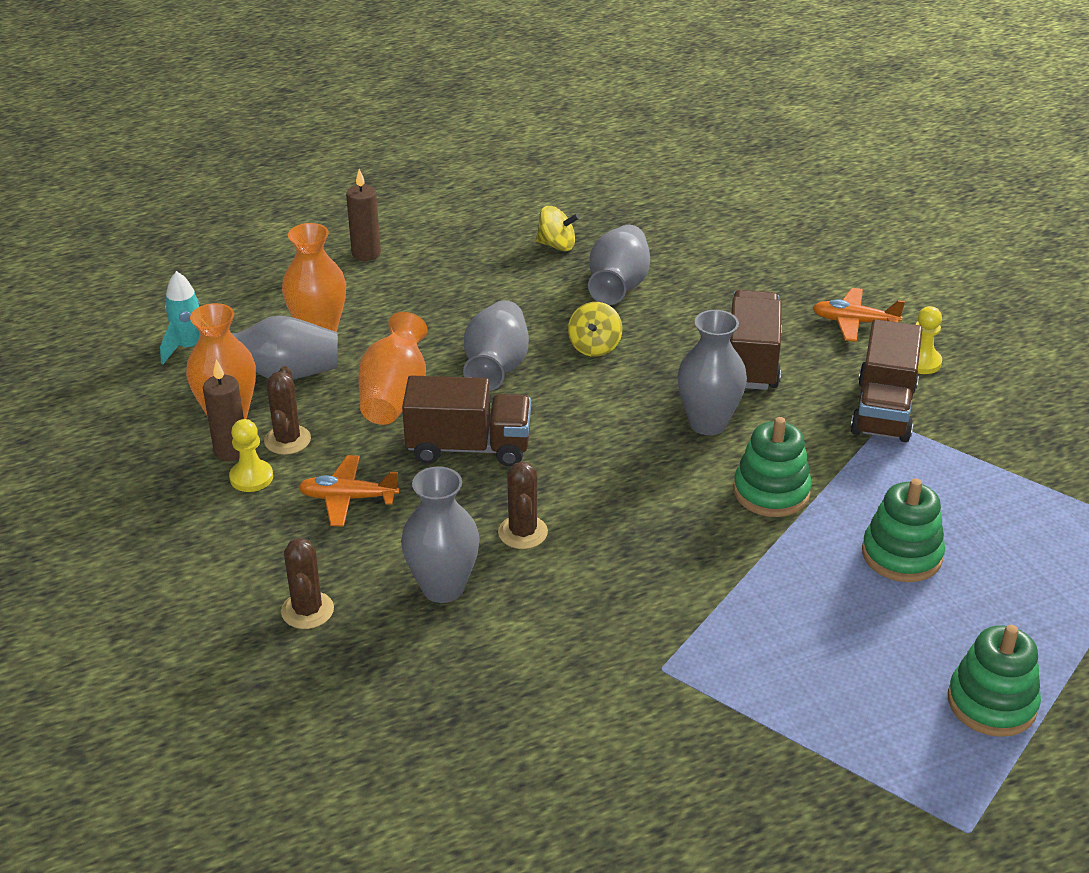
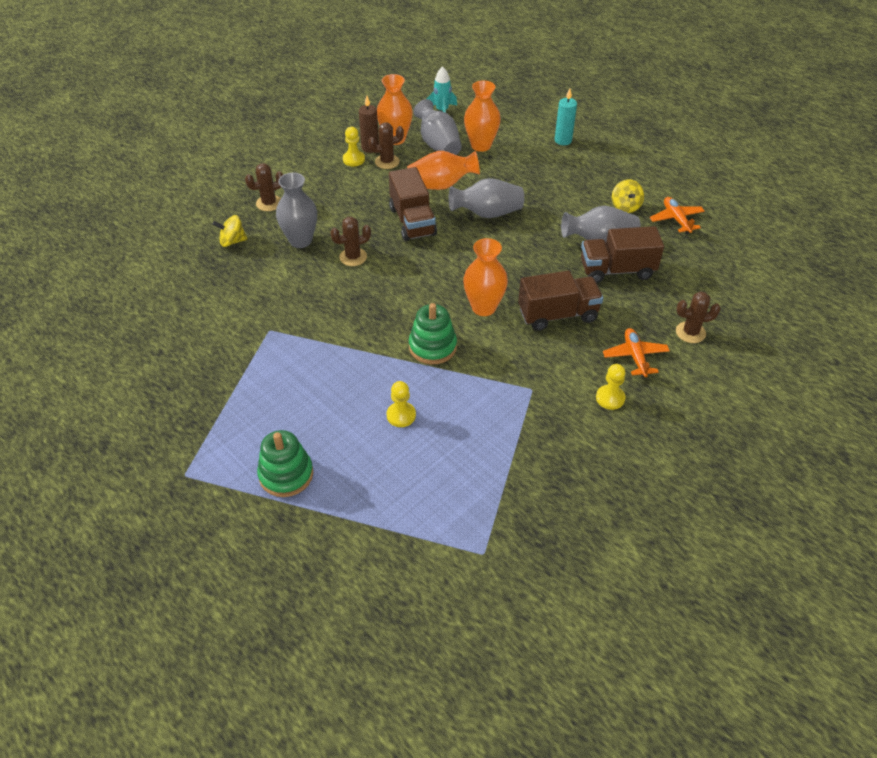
camera: 70 degrees right, 10 degrees up
(348, 498) = (352, 193): orange plane -> orange plane (676, 219)
(366, 253) = (563, 140): brown candle -> turquoise candle
(594, 346) = (531, 245): yellow spinning top -> yellow spinning top (232, 241)
(708, 423) = (483, 307): grey vase -> orange vase
(827, 269) = (690, 332): none -> brown cactus
(883, 410) = (543, 386): brown truck -> brown truck (617, 270)
(901, 555) = (401, 415): green stacking toy -> yellow pawn

